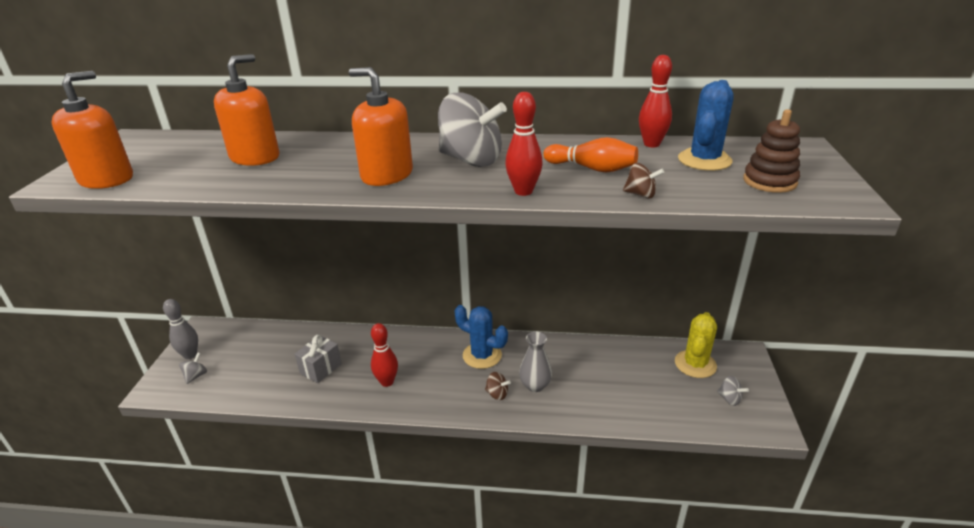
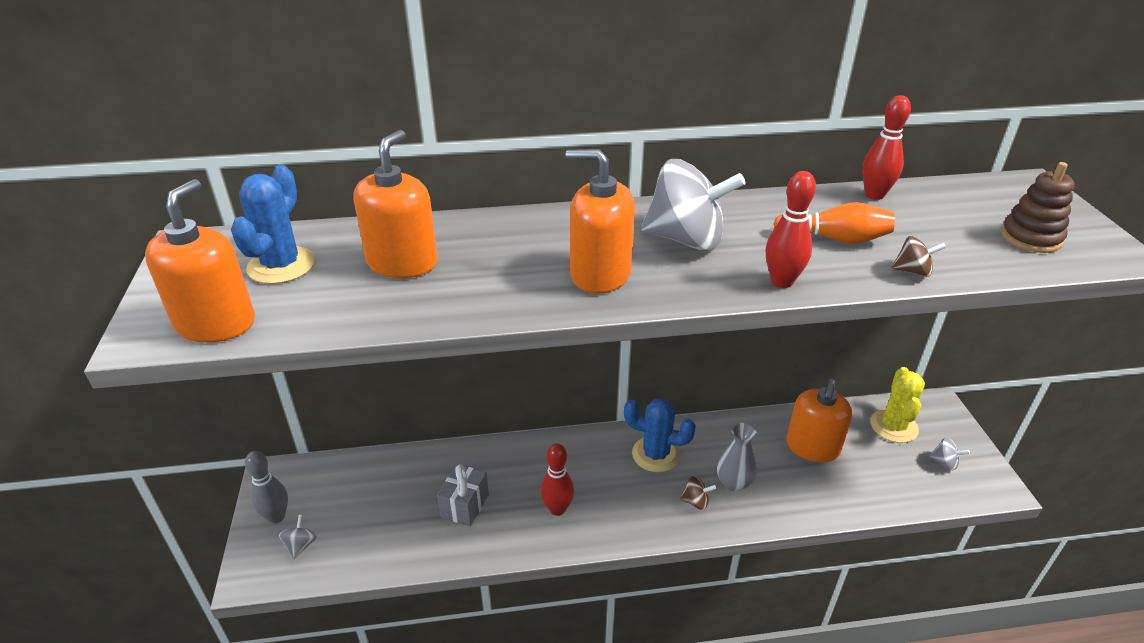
camera: 15 degrees left, 5 degrees up
(615, 369) = (812, 447): none -> orange soap dispenser
(704, 160) = (945, 214): blue cactus -> blue cactus (281, 265)

